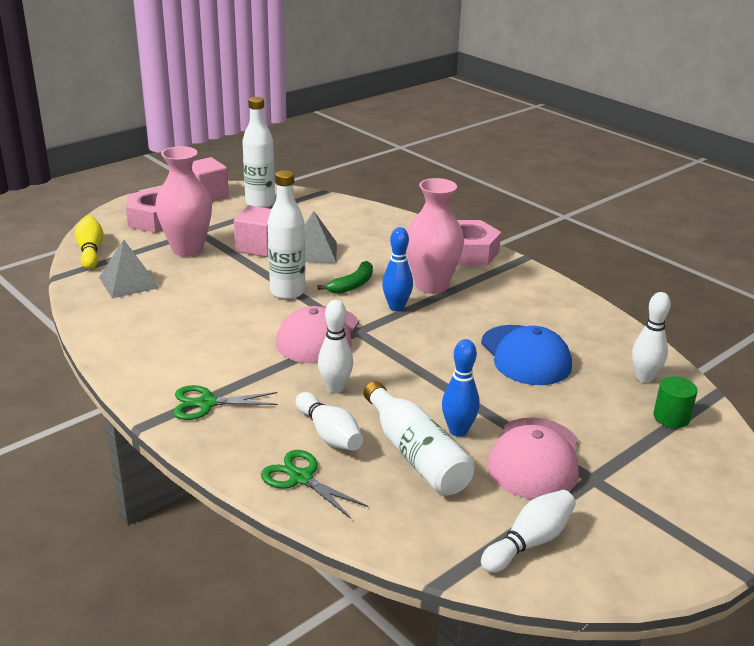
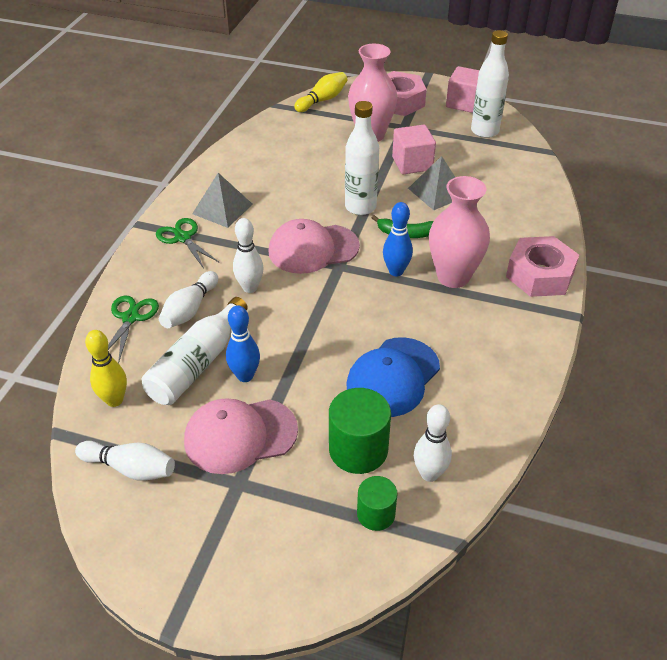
camera: 60 degrees right, 15 degrees up
(129, 282) = (299, 134): grey pyramid -> grey pyramid (222, 209)
(422, 526) = (114, 400): none -> yellow bowling pin
(596, 401) = (358, 450): none -> green cylinder

